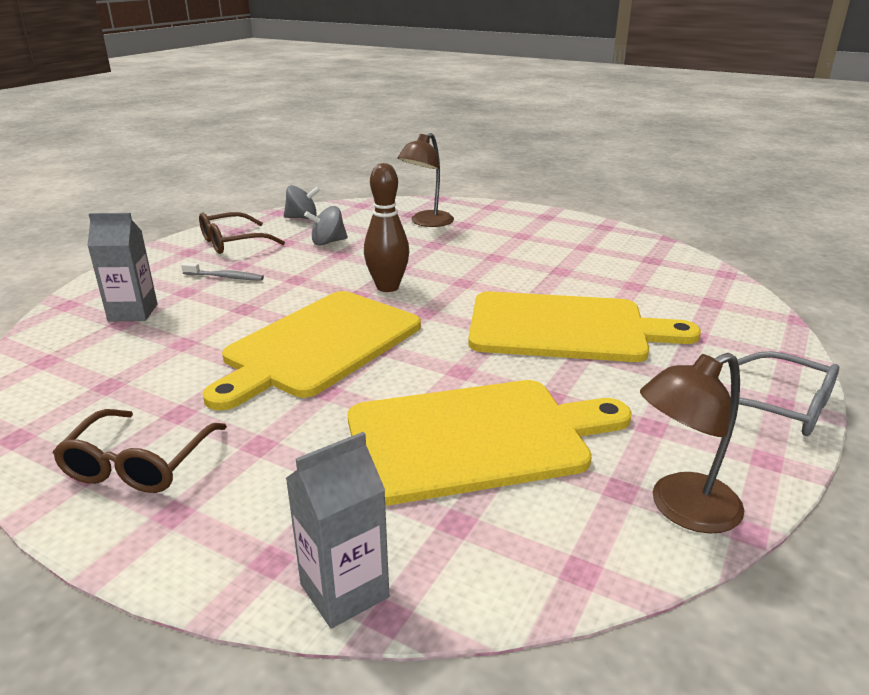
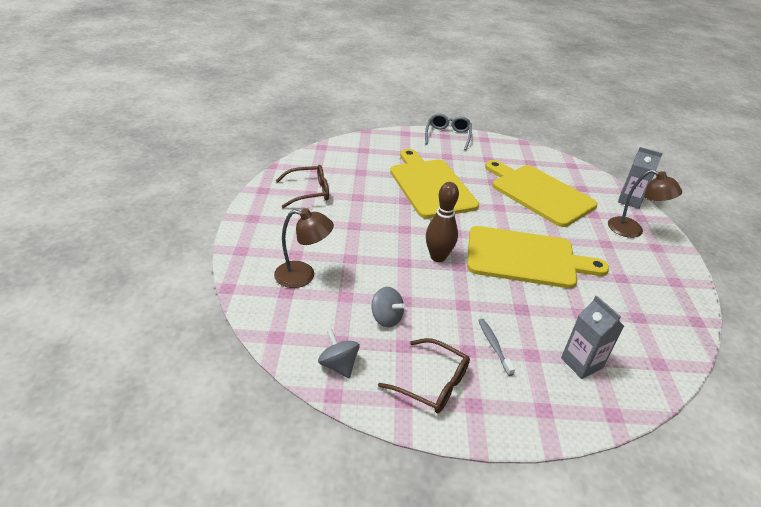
camera: 120 degrees left, 10 degrees up
(139, 464) = (654, 270): brown glasses -> brown glasses (309, 192)
(681, 509) = (527, 152): brown lamp -> brown lamp (632, 230)

